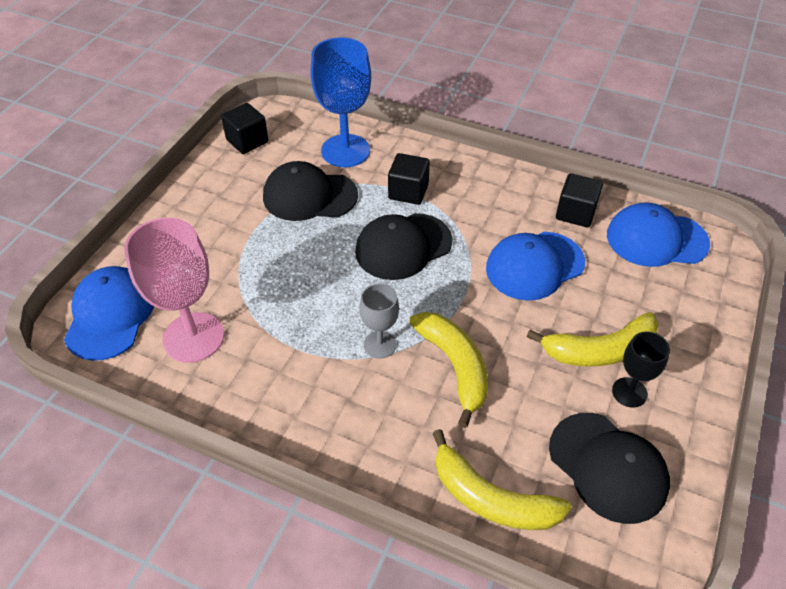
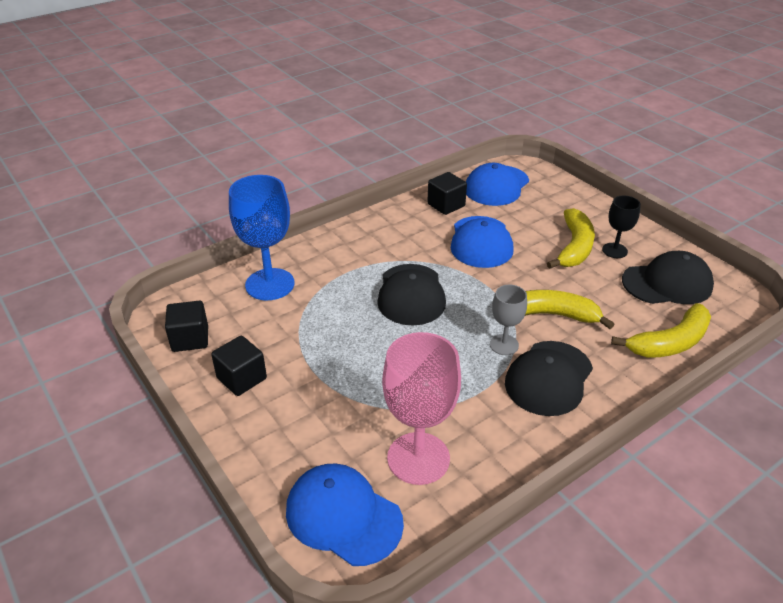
camera: 60 degrees left, 10 degrees down
(309, 196) = (305, 324): black cap -> black cap (549, 378)
(408, 191) = (353, 269): black cube -> black cube (242, 378)

